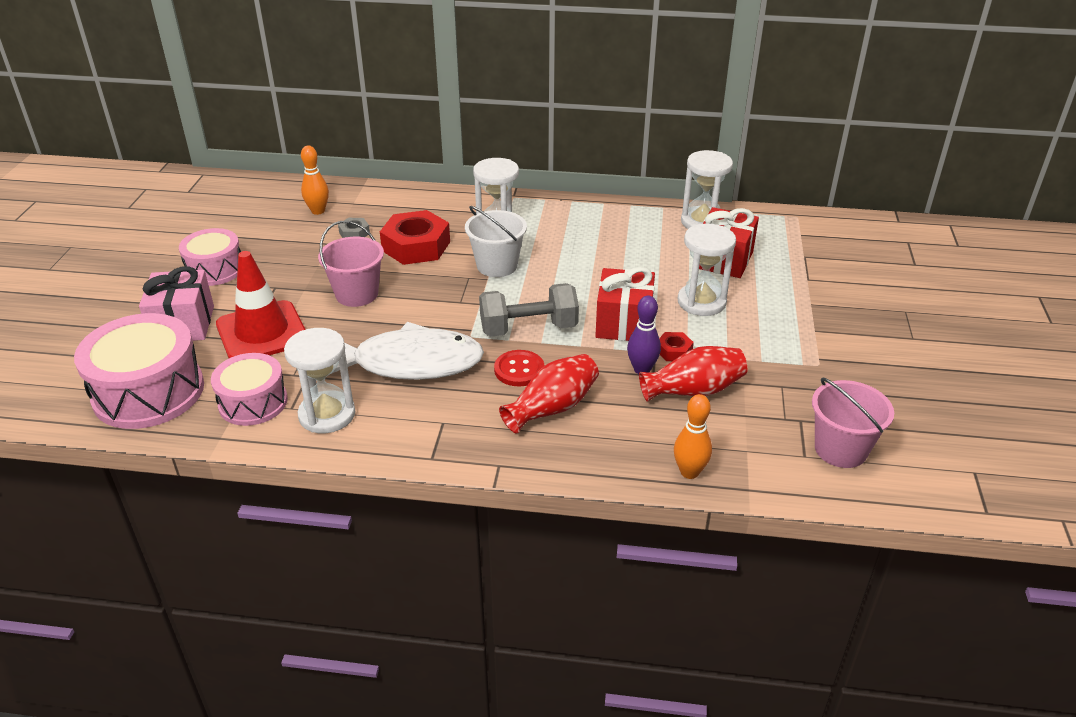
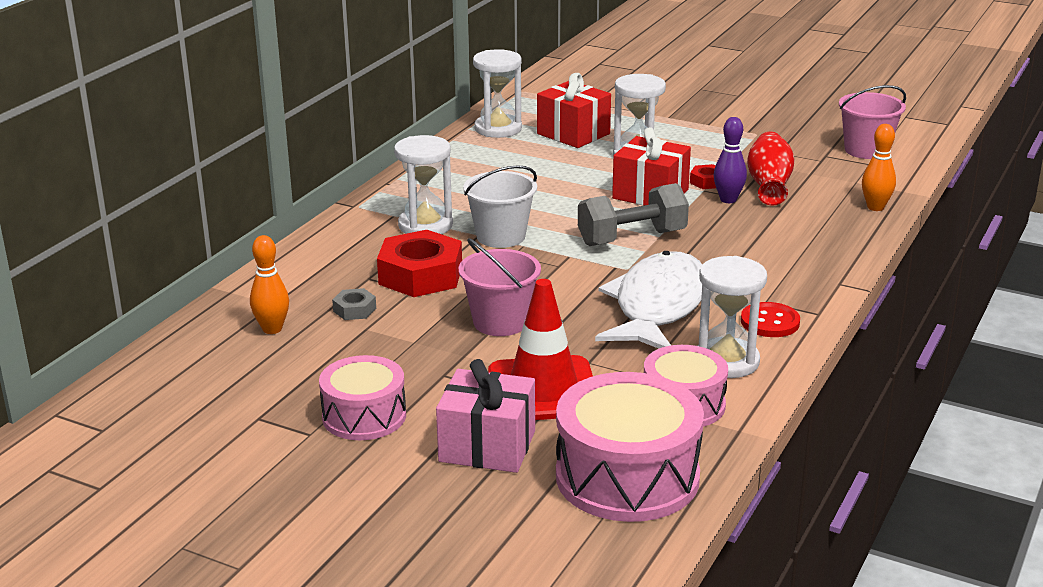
camera: 70 degrees left, 10 degrees down
(519, 370) = (699, 253): red button -> red button (770, 322)
(528, 328) = (632, 238): grey dumbbell -> grey dumbbell turned 60 degrees clockwise
(552, 408) = (767, 247): red vase -> none

